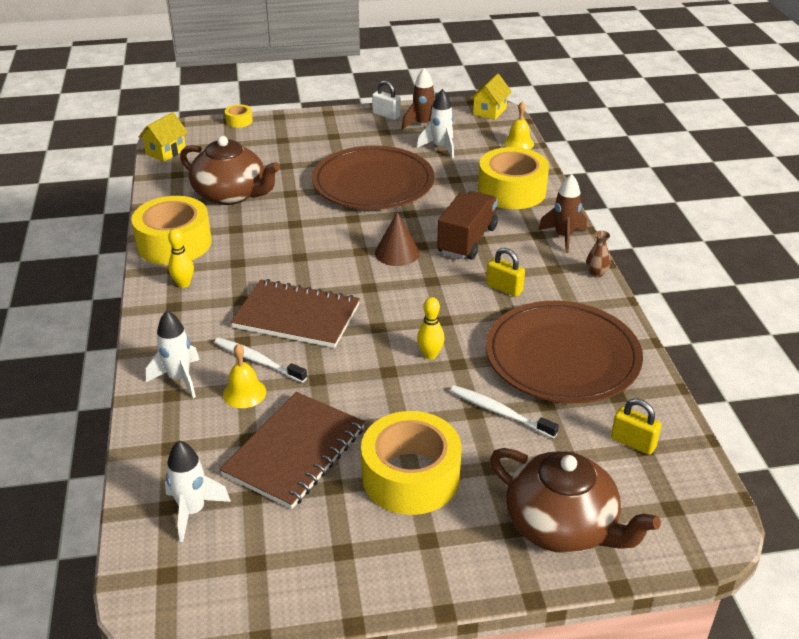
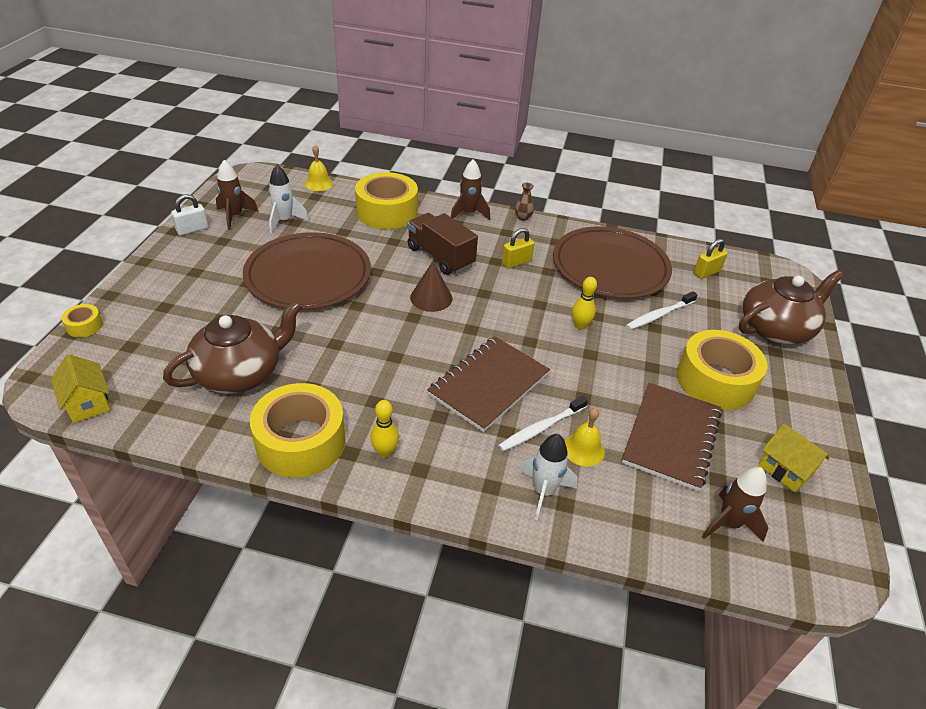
camera: 70 degrees left, 5 degrees up
(193, 511) = (728, 524): white rocket -> brown rocket
(294, 451) = (671, 437): brown notebook -> brown notebook turned 60 degrees clockwise
(489, 111) = (251, 177): yellow house -> yellow house (785, 470)

